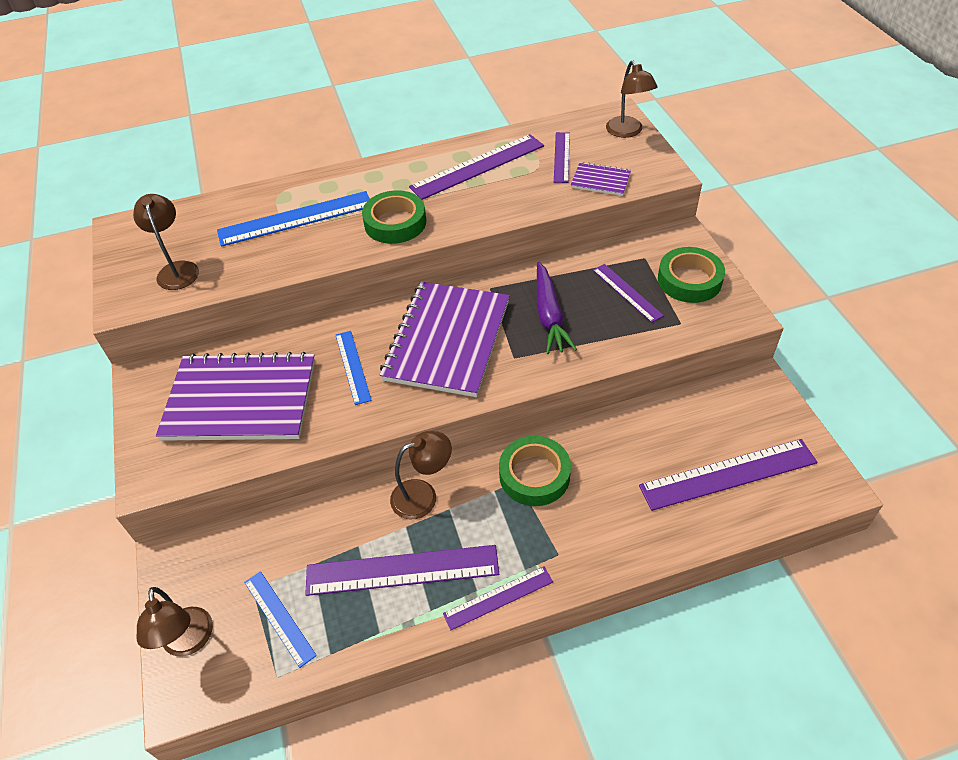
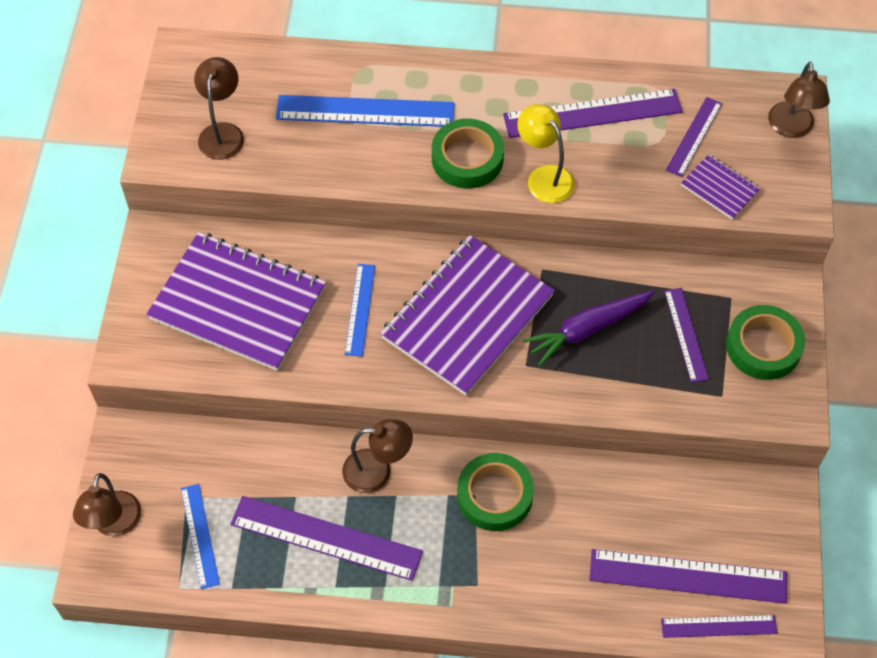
camera: 20 degrees right, 10 degrees up
(463, 215) = (544, 177): none -> yellow lamp
(498, 598) = (401, 602): purple ruler -> purple ruler (718, 626)
(549, 315) = (587, 329): purple carrot -> purple carrot turned 45 degrees clockwise

